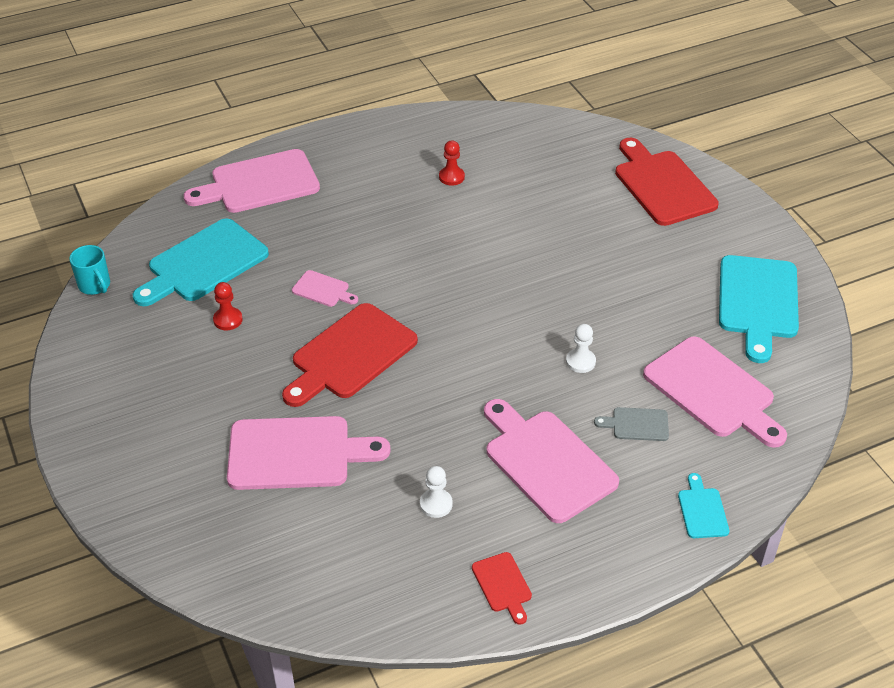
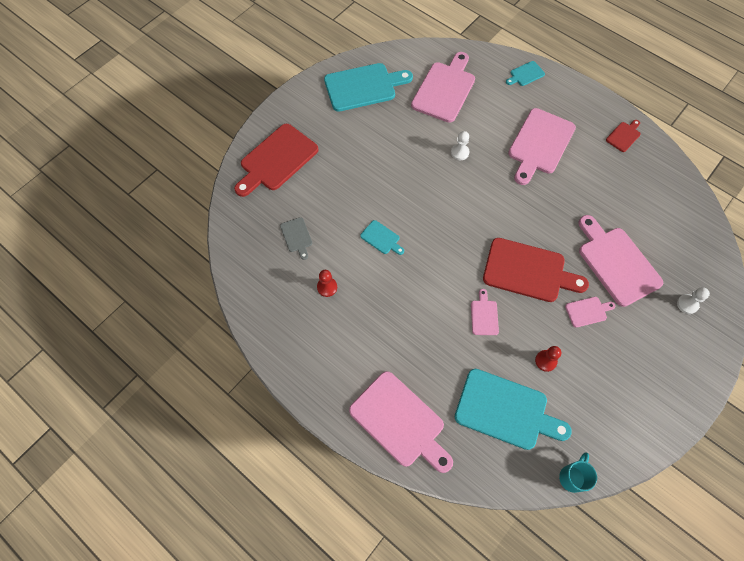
camera: 115 degrees left, 20 degrees up
(255, 388) = (587, 311): none -> pink cutting board
(436, 504) = (600, 181): white pawn -> white pawn (687, 304)
(488, 239) = (381, 238): none -> turquoise cutting board
(637, 424) = (489, 114): grey cutting board -> grey cutting board (296, 236)

